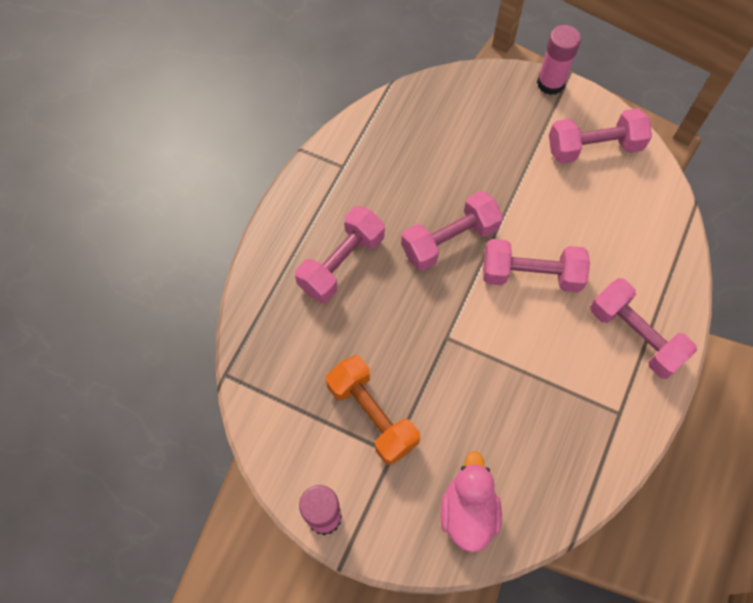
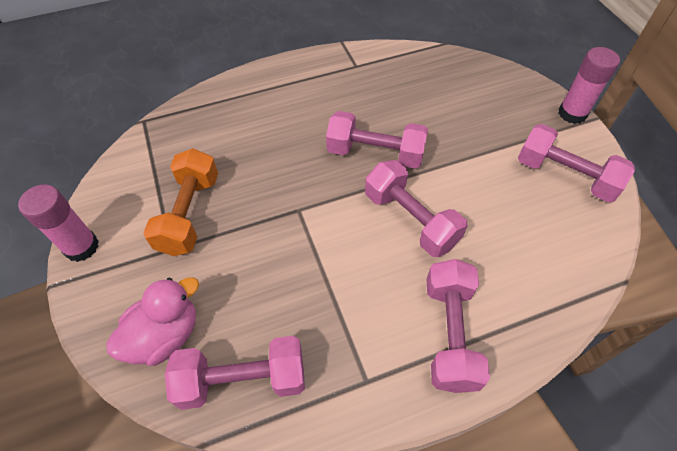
camera: 45 degrees right, 10 degrees down
(341, 263) = (287, 114): pink dumbbell -> pink dumbbell (243, 380)

